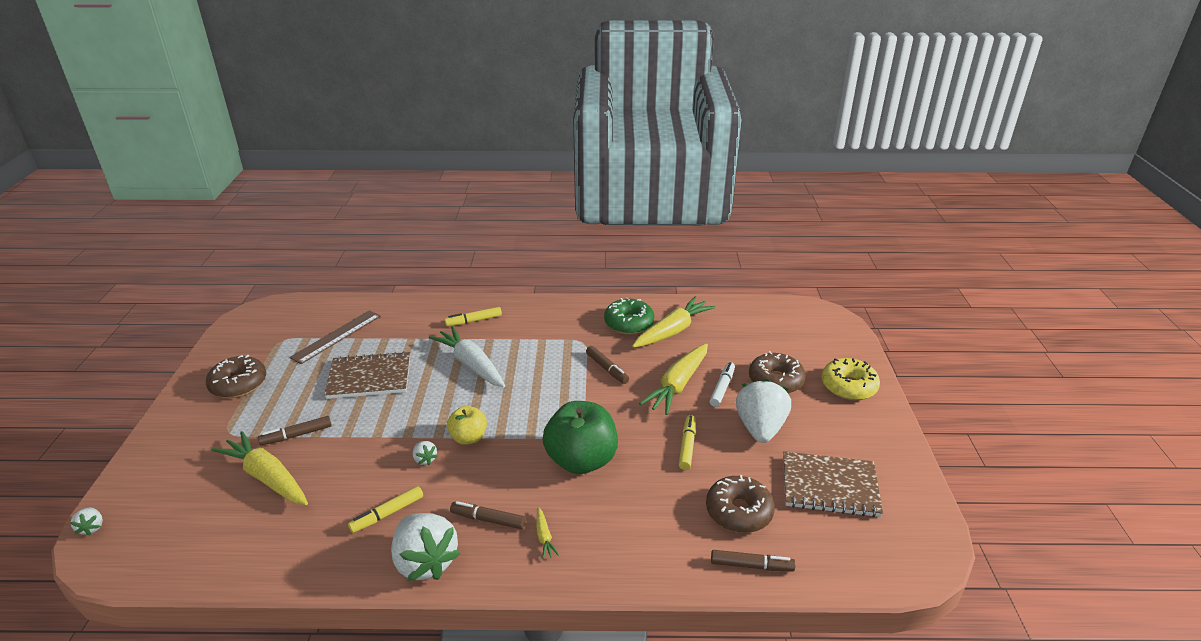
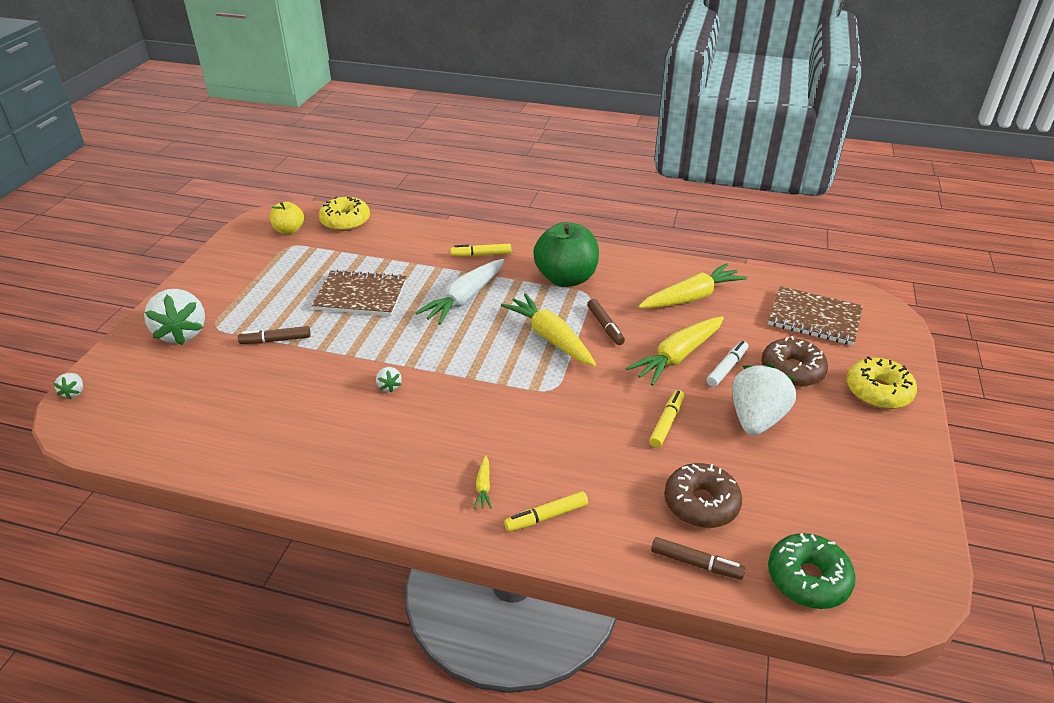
camera: 15 degrees right, 5 degrees up
(238, 384) = (237, 282): brown donut -> none
(267, 477) = (237, 375): yellow carrot -> yellow carrot (550, 338)
(331, 308) = (345, 221): none -> yellow donut
(337, 336) = (342, 250): brown ruler -> none
(387, 514) = (337, 432): yellow marker -> yellow marker (546, 516)
(425, 562) = (358, 486): white strawberry -> white strawberry (182, 333)
(468, 438) = (439, 372): yellow apple -> yellow apple (289, 230)
(471, 364) = (464, 299): white carrot -> white carrot turned 120 degrees counterclockwise
(488, 519) = (432, 458): brown marker -> none
(581, 460) = (547, 416): green apple -> green apple (566, 278)
(629, 323) = (645, 282): green donut -> green donut (808, 578)
(829, 486) = (816, 497): brown notebook -> brown notebook (814, 318)

